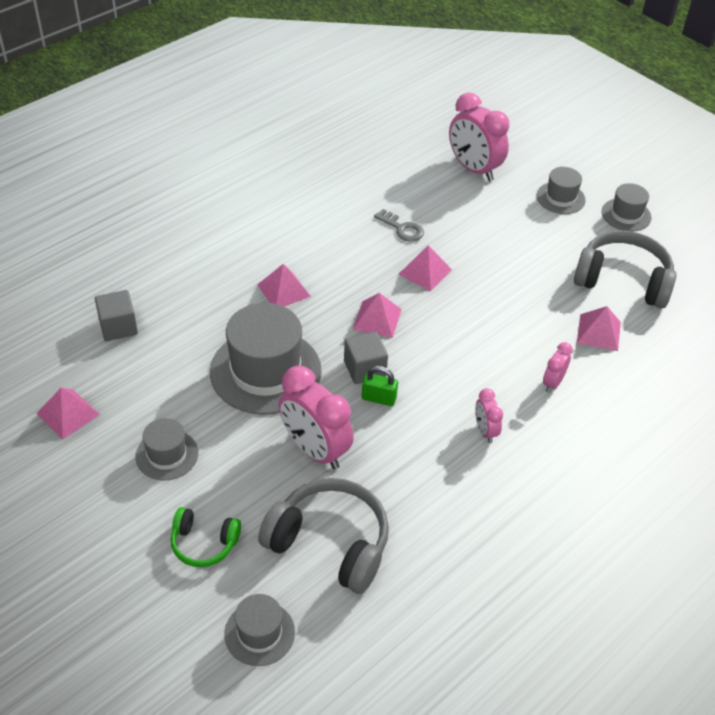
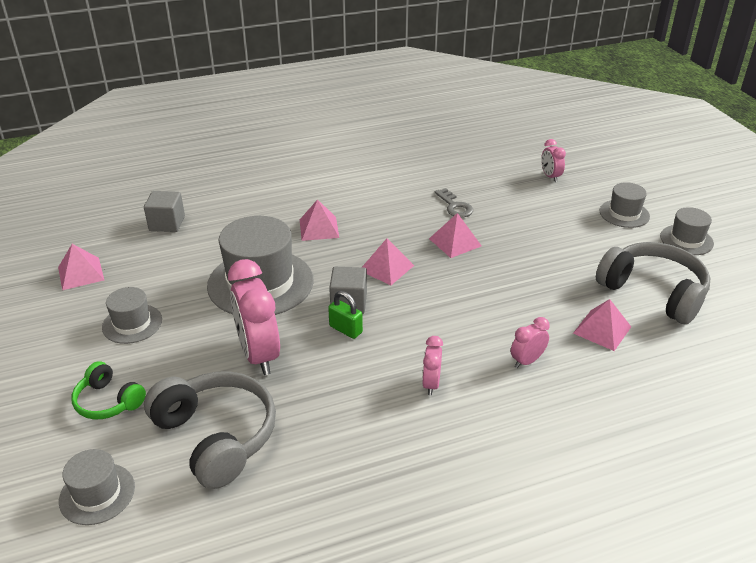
camera: 25 degrees right, 10 degrees down
(473, 169) = (550, 176): pink clock -> pink clock, size x0.50

